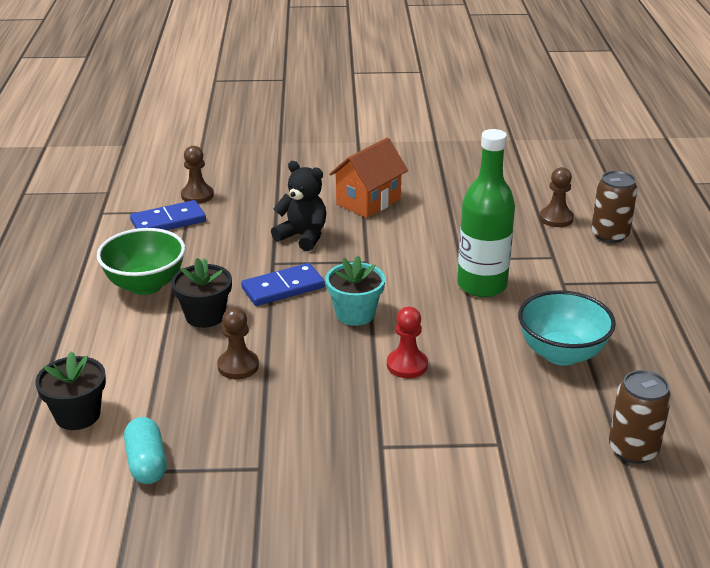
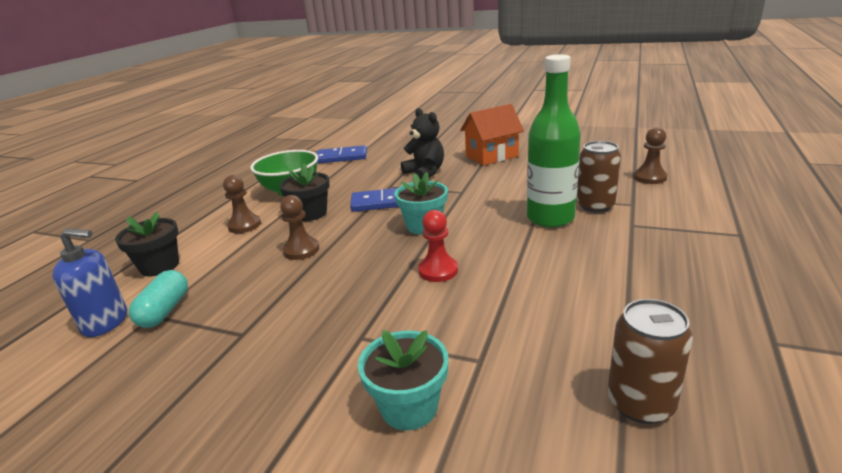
camera: 25 degrees right, 5 degrees down
(90, 489) = (106, 322): none -> blue soap dispenser
(197, 195) = (373, 145): brown pawn -> brown pawn (244, 225)
(467, 493) = (409, 407): none -> turquoise flower pot
(561, 354) = (599, 284): turquoise bowl -> none
(609, 235) = (699, 193): brown can -> brown can (595, 205)

